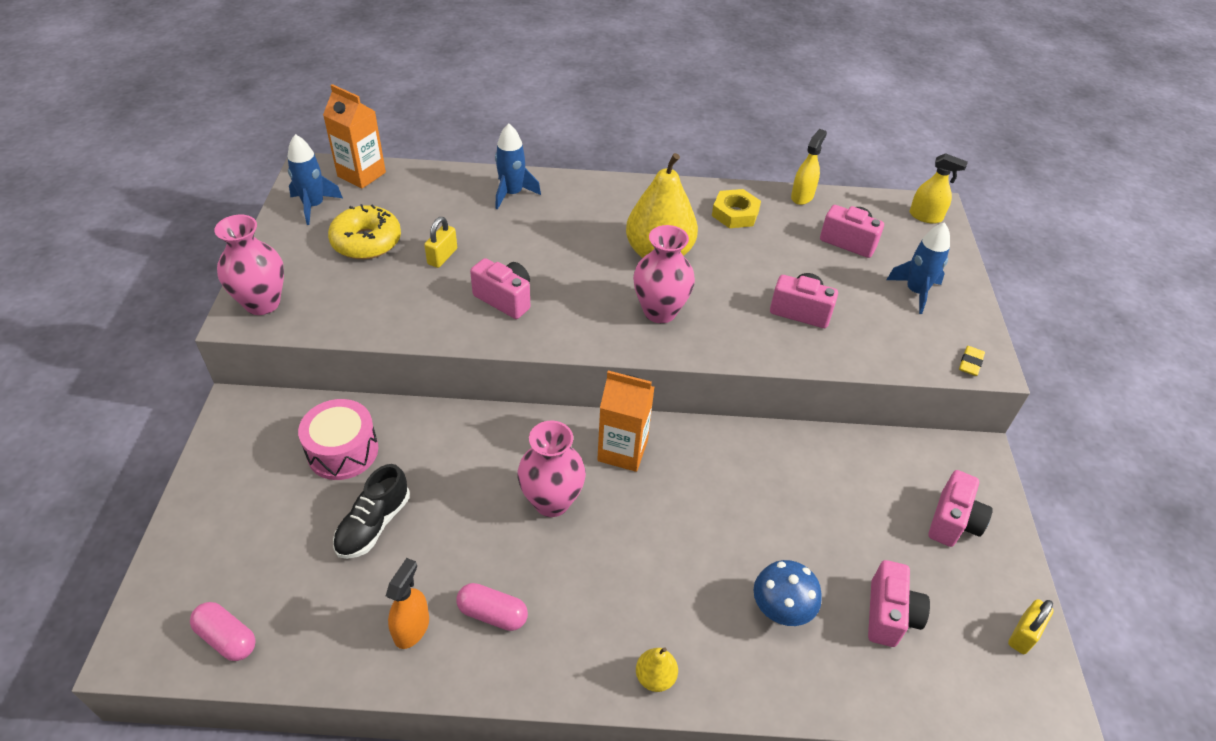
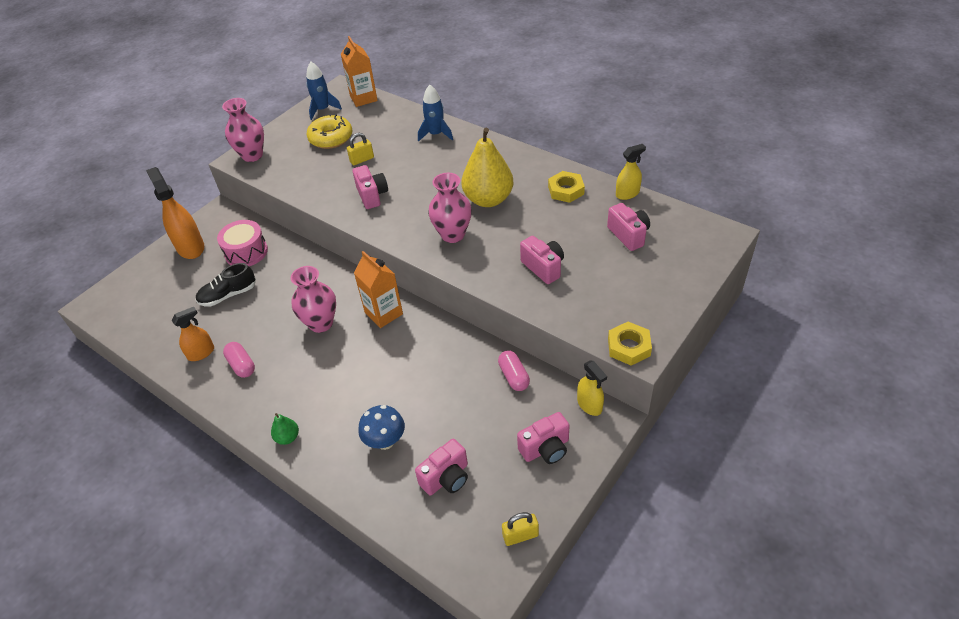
camera: 40 degrees right, 0 degrees up
(227, 638) = (126, 318): pink capsule -> pink capsule (513, 376)
(239, 481) = (190, 247): none -> orange spray bottle
(655, 677) = (287, 437): yellow pear -> green pear
(915, 292) = (641, 286): blue rocket -> none
(925, 216) = (710, 238): yellow spray bottle -> yellow spray bottle (589, 405)
(970, 363) = (629, 347): yellow eraser -> yellow nut

